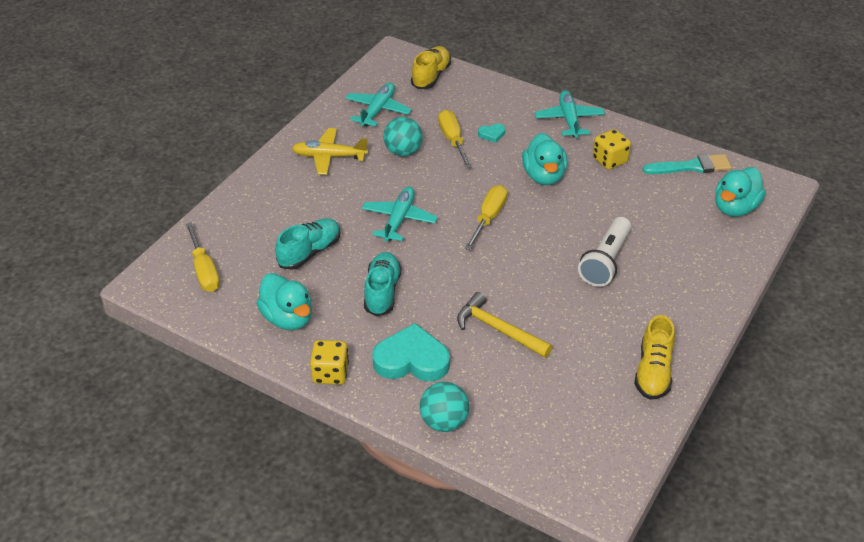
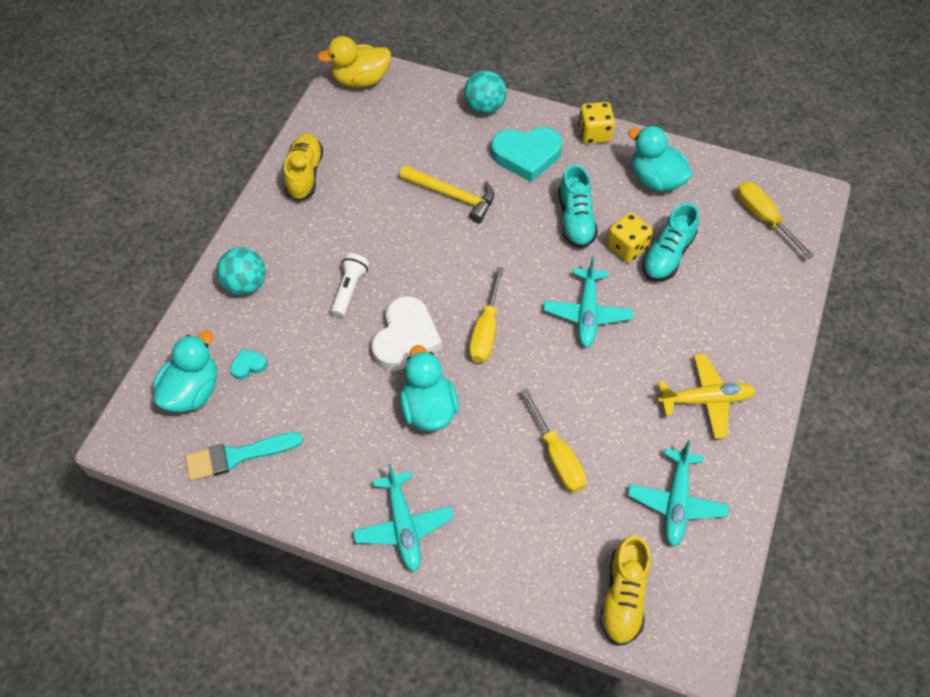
camera: 170 degrees right, 15 degrees up
(403, 152) = (615, 424): turquoise ball -> turquoise ball (245, 284)
(492, 134) = (507, 477): turquoise heart -> turquoise heart (248, 365)
(557, 221) = (406, 338): none -> white heart
(589, 480) = (360, 80): none -> yellow duck
(605, 262) = (349, 289): white flashlight -> white flashlight, size x0.66
(609, 160) = (345, 451): yellow dice -> yellow dice (626, 247)

